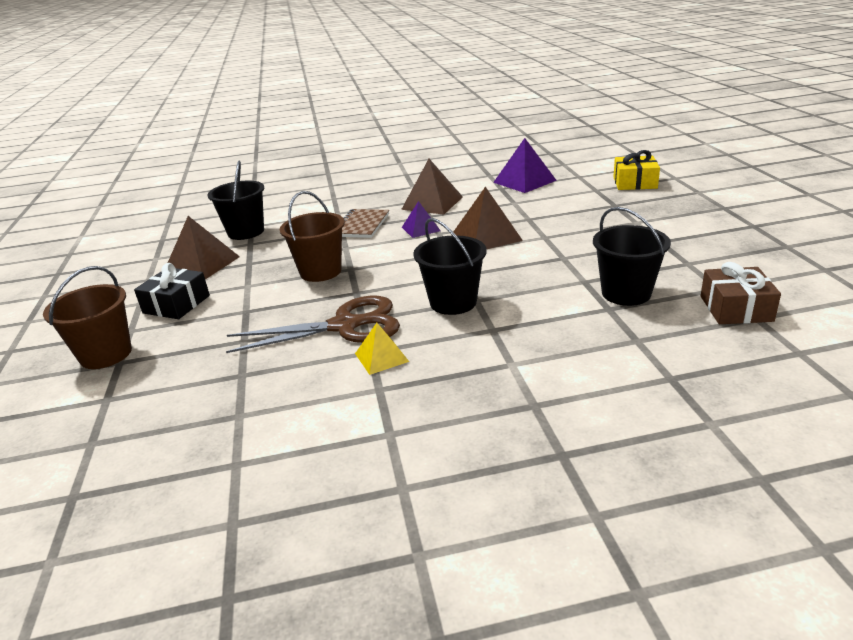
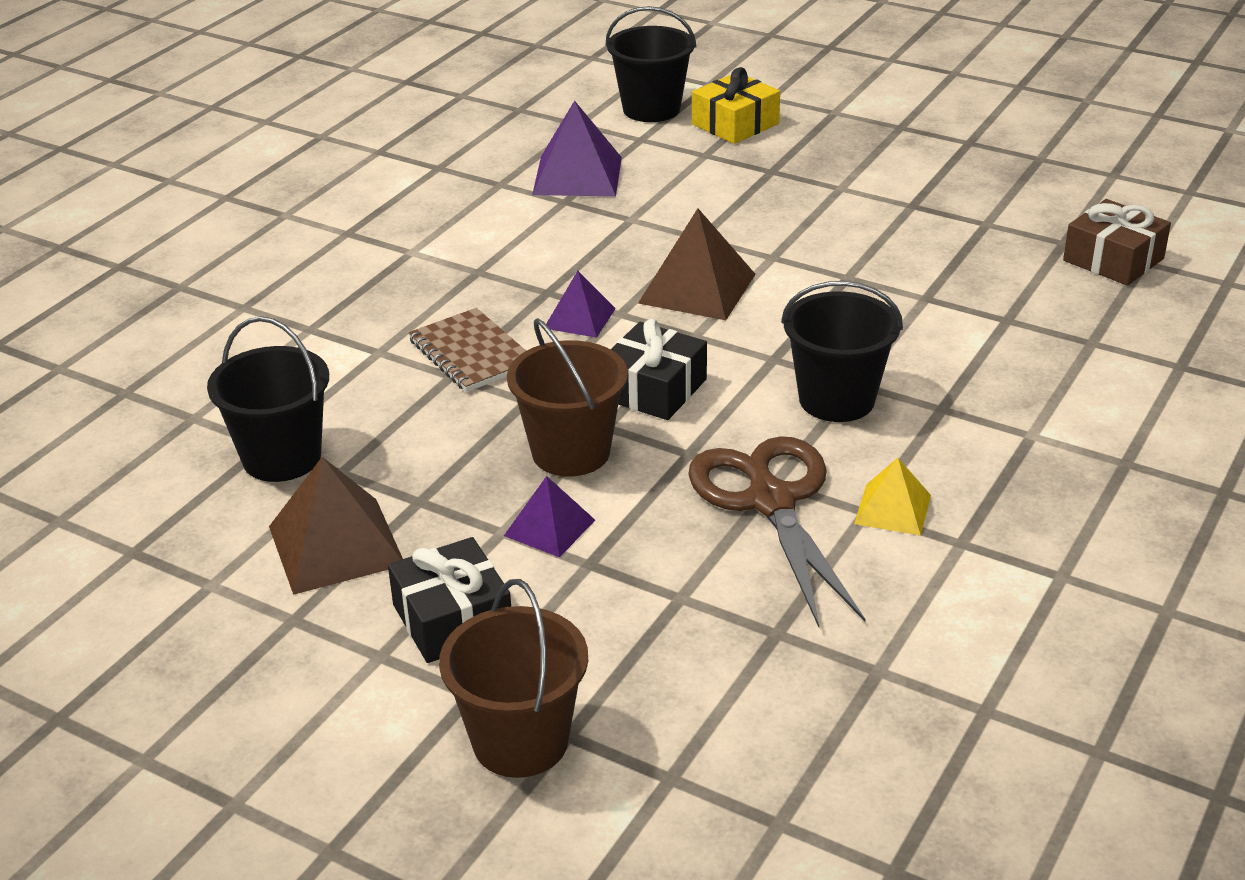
camera: 50 degrees left, 5 degrees up
(261, 292) = (549, 527): none -> purple pyramid
(344, 326) = (771, 501): brown scissors -> brown scissors turned 45 degrees counterclockwise
(393, 264) = (653, 389): none -> black gift
(432, 203) = (507, 268): brown pyramid -> none
(626, 293) = (992, 292): black bucket -> black bucket (651, 109)

